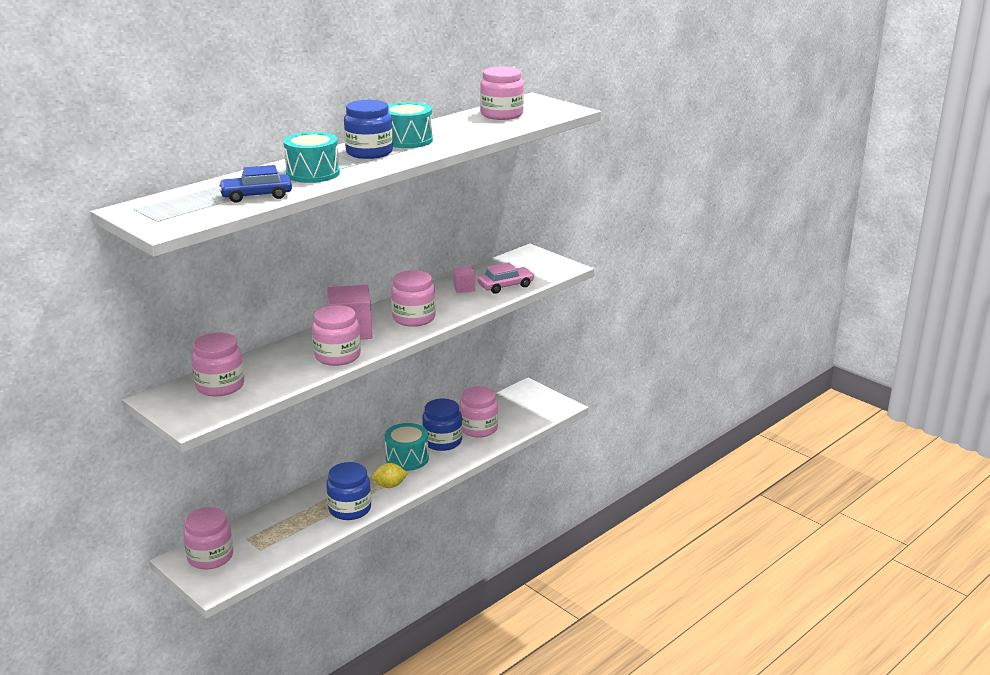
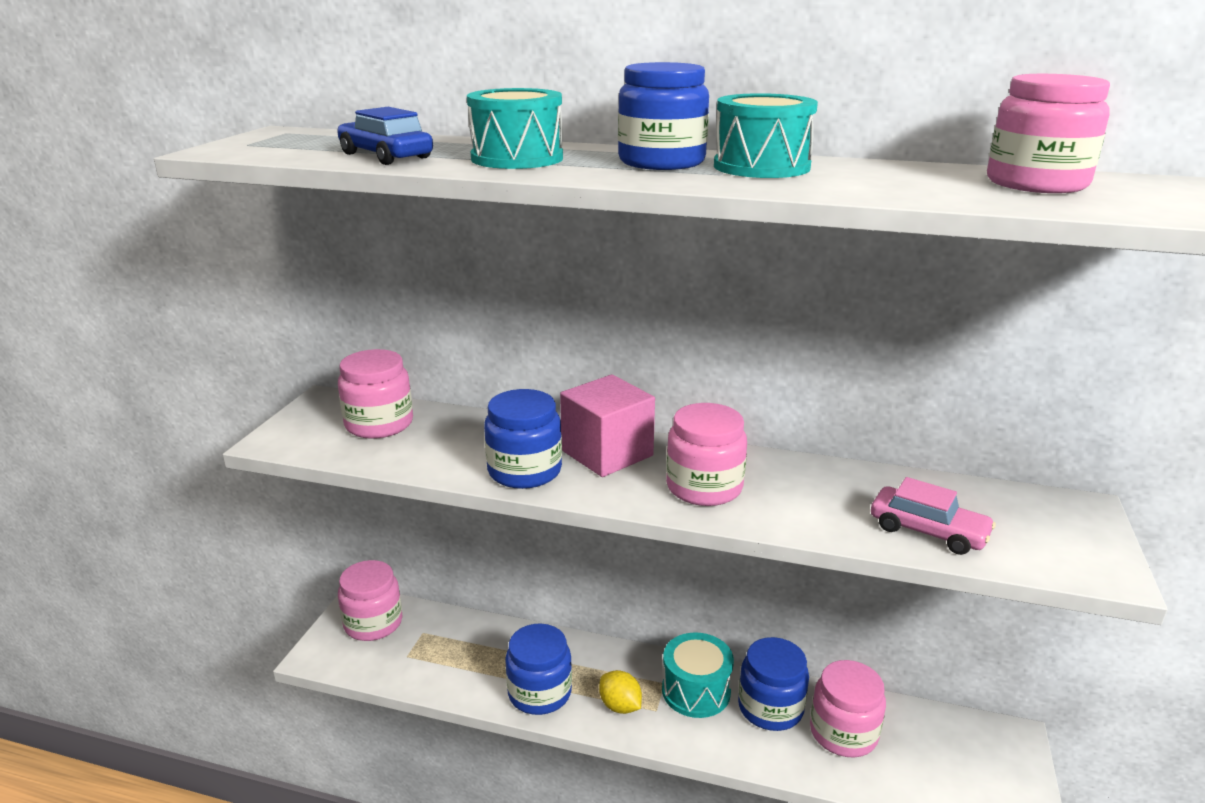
camera: 60 degrees right, 0 degrees up
(337, 356) = (524, 471): pink jar -> blue jar
(464, 288) = (860, 493): pink cube -> none

